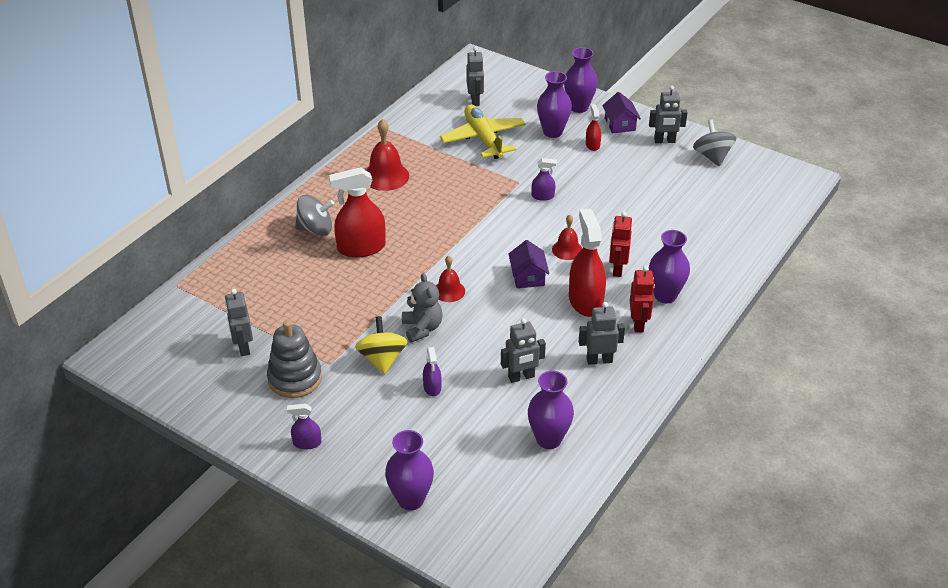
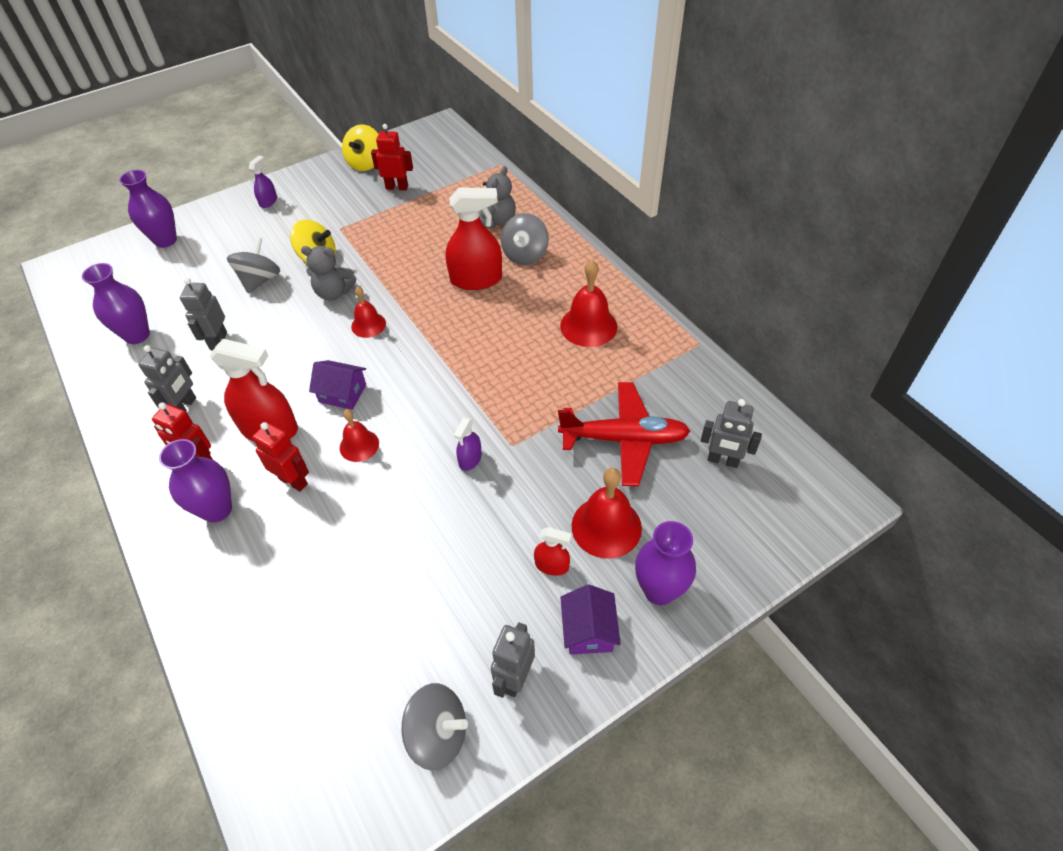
camera: 115 degrees right, 10 degrees up
(205, 390) = (366, 163): none -> yellow spinning top
(243, 347) = (397, 187): grey robot -> red robot
(275, 259) = (497, 222): none -> grey teddy bear
(295, 378) = (339, 207): grey stacking toy -> none
(361, 248) = (476, 279): red spray bottle -> red spray bottle turned 75 degrees clockwise
(432, 387) = (260, 280): purple spray bottle -> grey spinning top
(483, 138) = (624, 439): yellow plane -> red plane
(552, 132) = (606, 526): purple vase -> red bell
(620, 124) = (588, 630): purple house -> purple house turned 75 degrees clockwise

